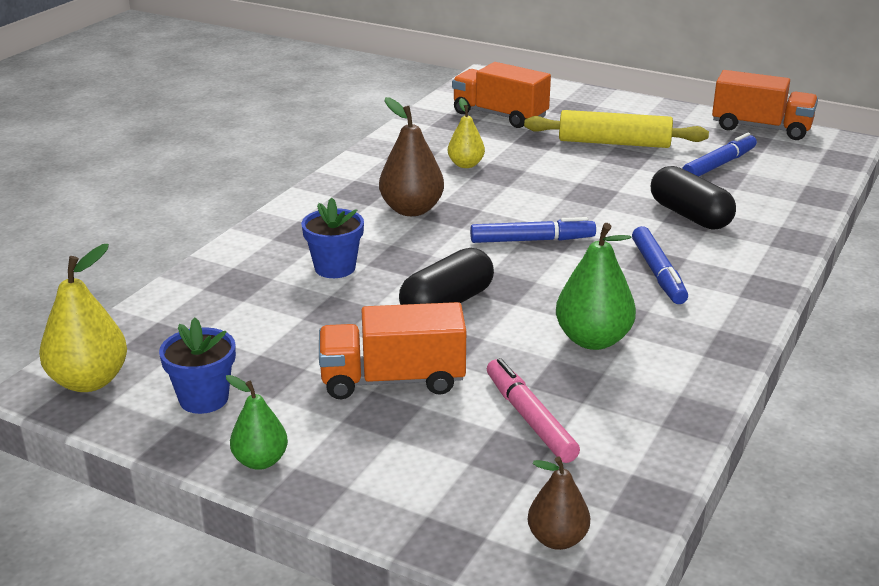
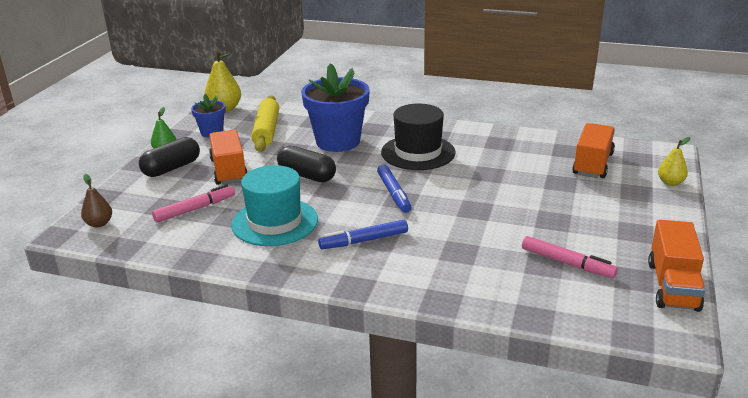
camera: 80 degrees right, 0 degrees up
(335, 268) = (338, 141): blue flower pot -> blue flower pot, size x1.92
(411, 210) = (418, 152): brown pear -> black hat
(466, 165) = (495, 161): yellow pear -> yellow pear (670, 182)
(593, 340) = (275, 222): green pear -> turquoise hat
(614, 143) = (576, 213): yellow rolling pin -> yellow rolling pin (267, 131)
(690, 215) = (460, 251): black capsule -> black capsule (172, 168)
(719, 164) = (567, 263): blue marker -> pink marker

